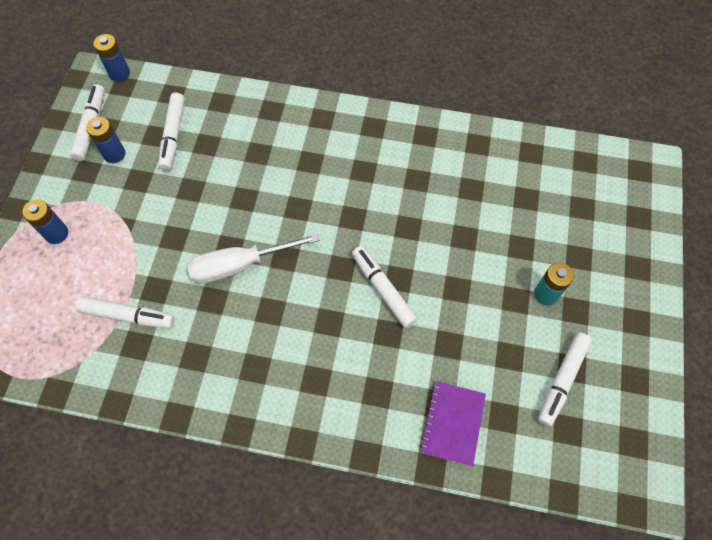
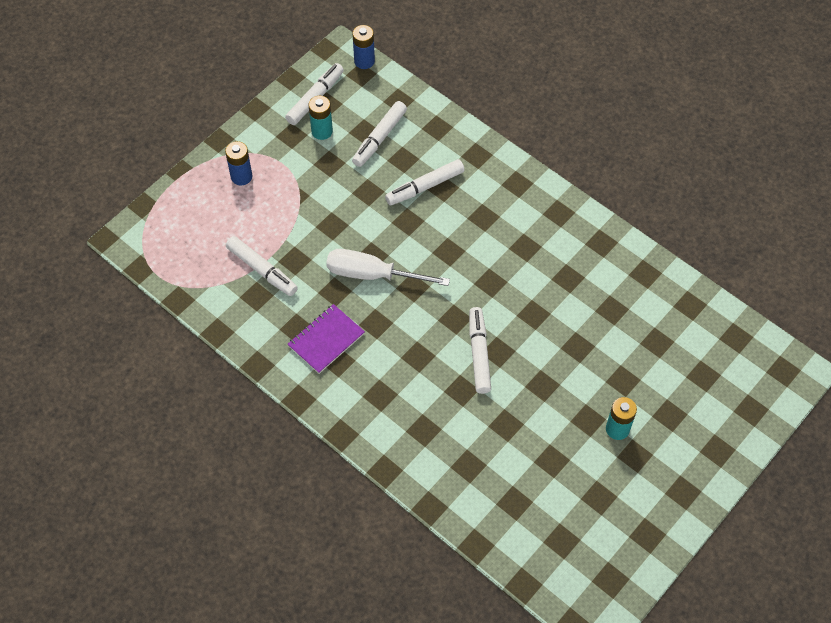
camera: 30 degrees right, 5 degrees down
(114, 154) = (322, 131): blue battery -> turquoise battery
(452, 423) = (469, 484): purple notebook -> purple notebook (326, 340)
(562, 380) = (583, 502): white marker -> white marker (425, 187)

